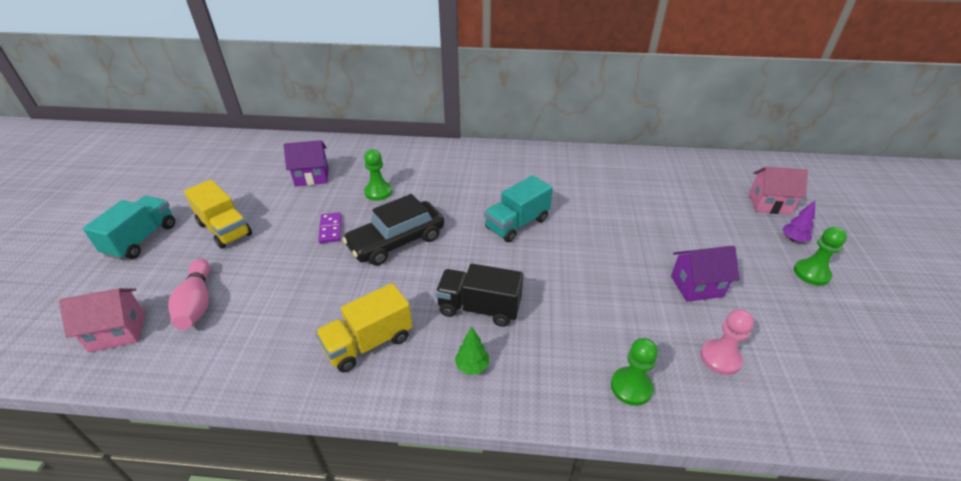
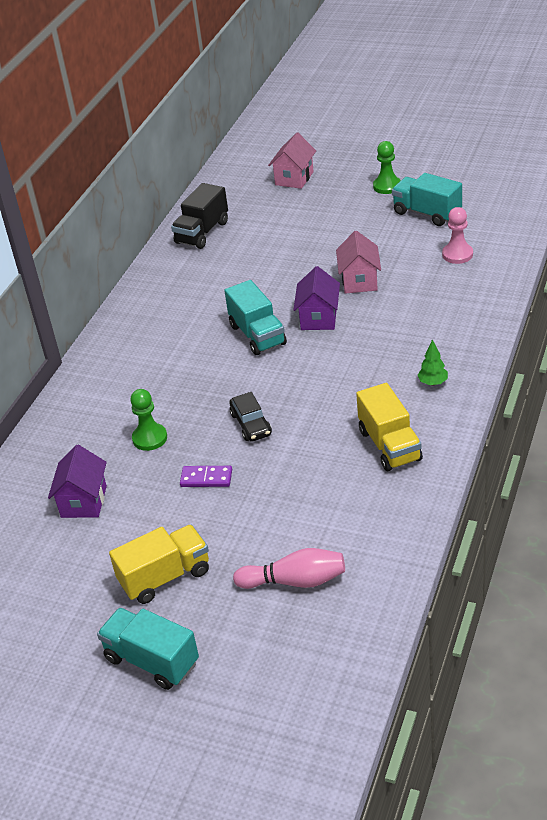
camera: 70 degrees left, 0 degrees up
(118, 332) = (320, 643): pink house -> pink house (359, 281)
(396, 241) = (251, 424): black car -> black car, size x0.57
(479, 308) = (368, 372): black truck -> black truck (202, 232)
(631, 387) = (473, 302): green pawn -> none
(697, 286) = (382, 246): purple house -> purple house (319, 318)
(785, 316) = (427, 213): none -> turquoise truck
(793, 239) = (345, 181): purple tree -> none

